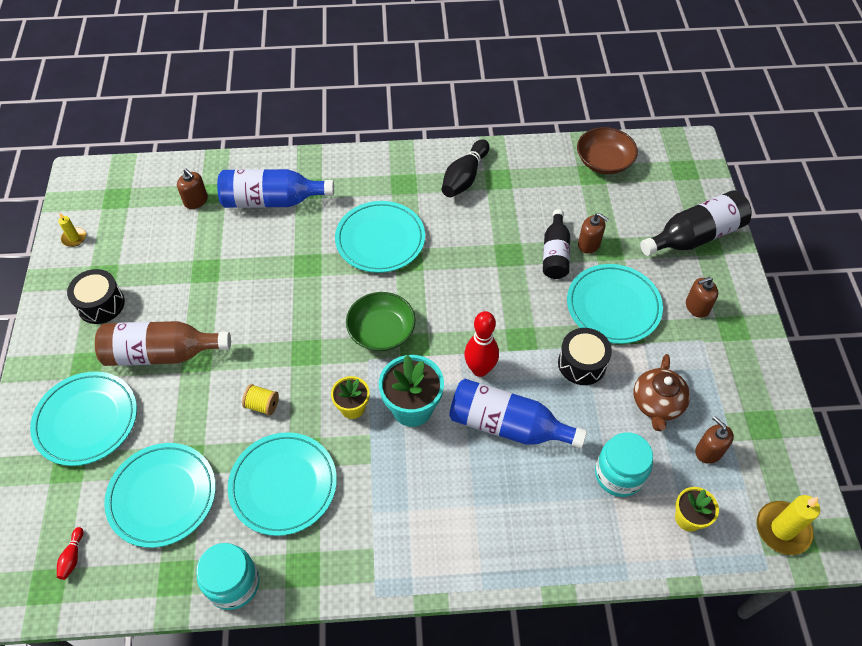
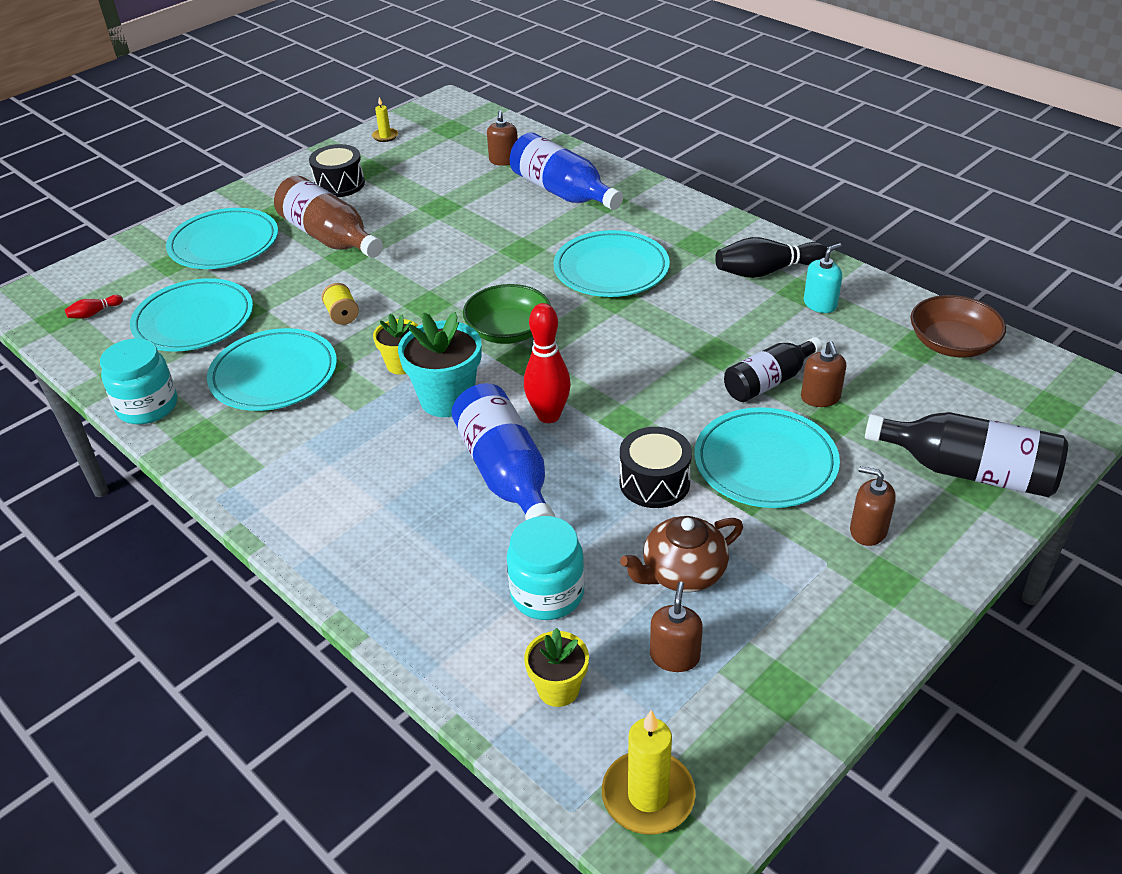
camera: 50 degrees right, 15 degrees down
(517, 181) = (820, 304): none -> turquoise soap dispenser

